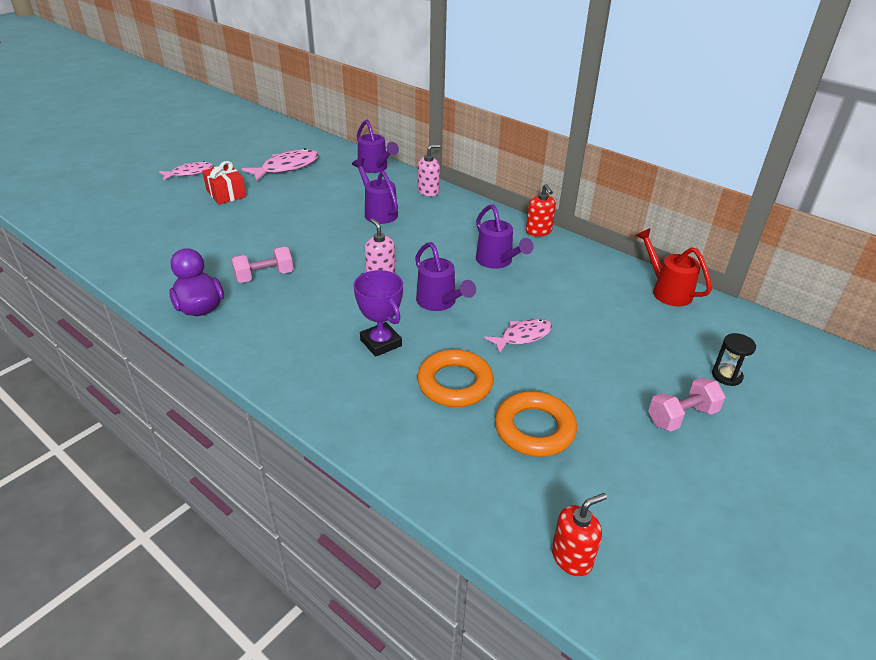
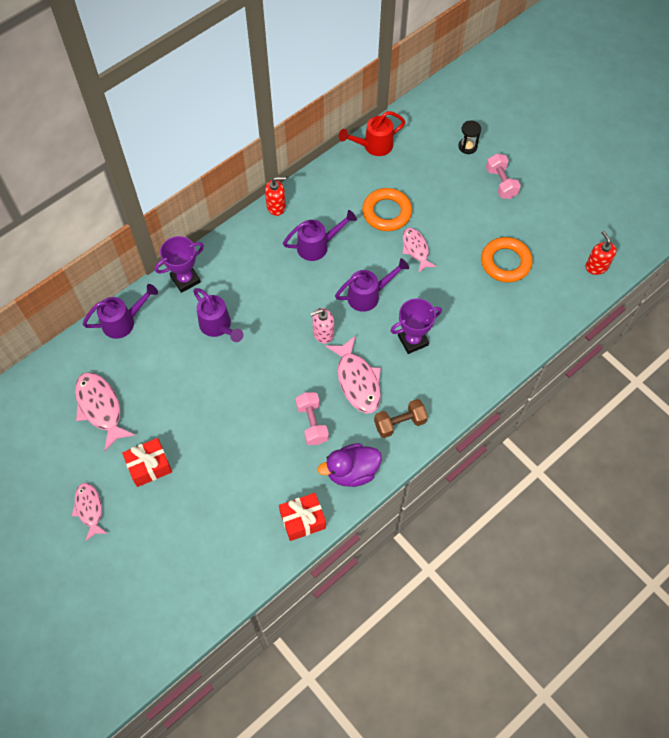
camera: 80 degrees left, 25 degrees up
(148, 279) = (302, 520): none -> red gift
(260, 340) = (399, 423): none -> brown dumbbell
(319, 303) = (357, 381): none -> pink fish
(378, 212) = (218, 326): purple watering can -> purple watering can turned 105 degrees counterclockwise
(428, 191) = (185, 279): pink soap dispenser -> purple trophy
(455, 383) = (460, 299): orange ring -> orange ring (386, 212)

